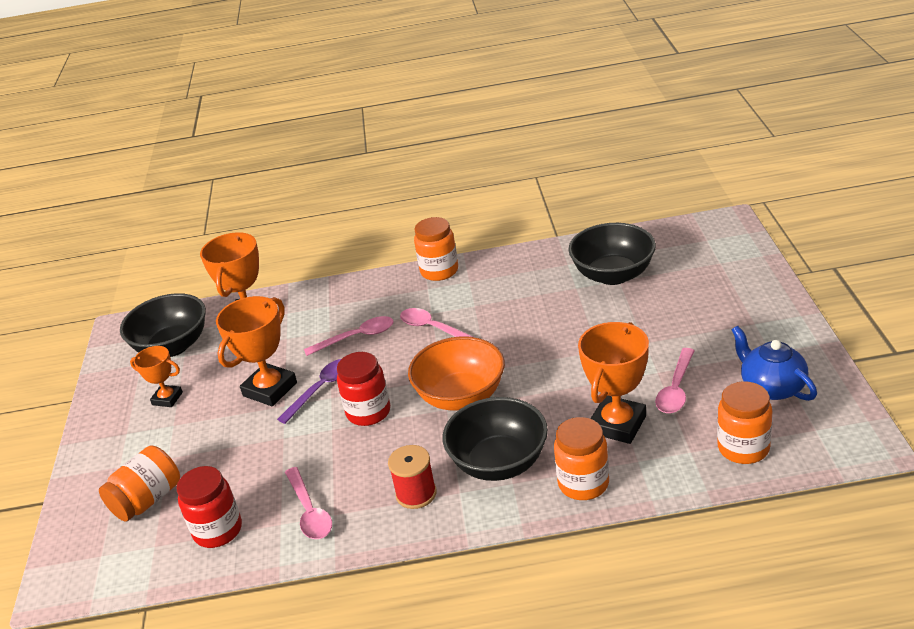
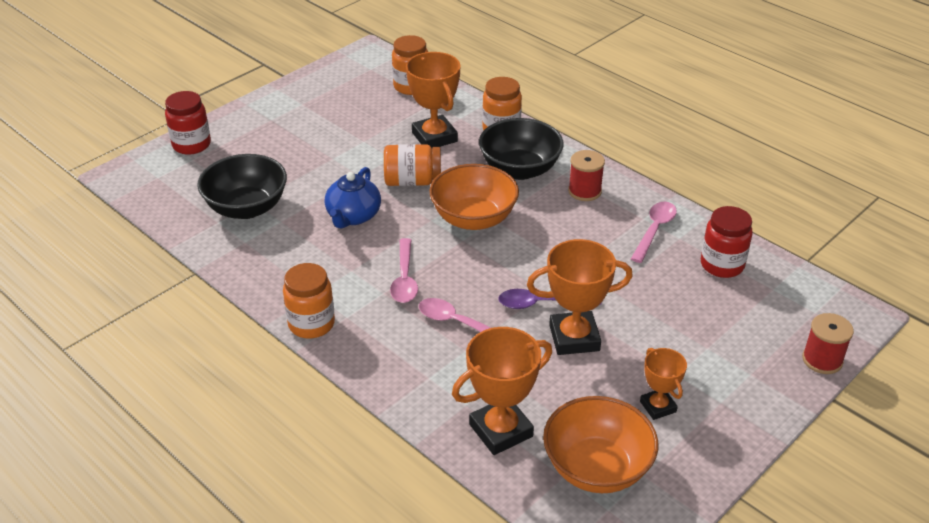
camera: 135 degrees left, 5 degrees up
(69, 519) = (822, 360): none -> red spool
(147, 500) = (751, 326): orange jar -> orange jar (412, 181)
(172, 346) = (597, 468): black bowl -> orange bowl
(368, 412) = (538, 258): red jar -> red jar (191, 145)
(617, 424) = (434, 137): orange trophy -> orange trophy turned 75 degrees clockwise
(676, 389) = (376, 127): pink spoon -> none
(771, 387) = (341, 93): blue teapot -> blue teapot (353, 216)

